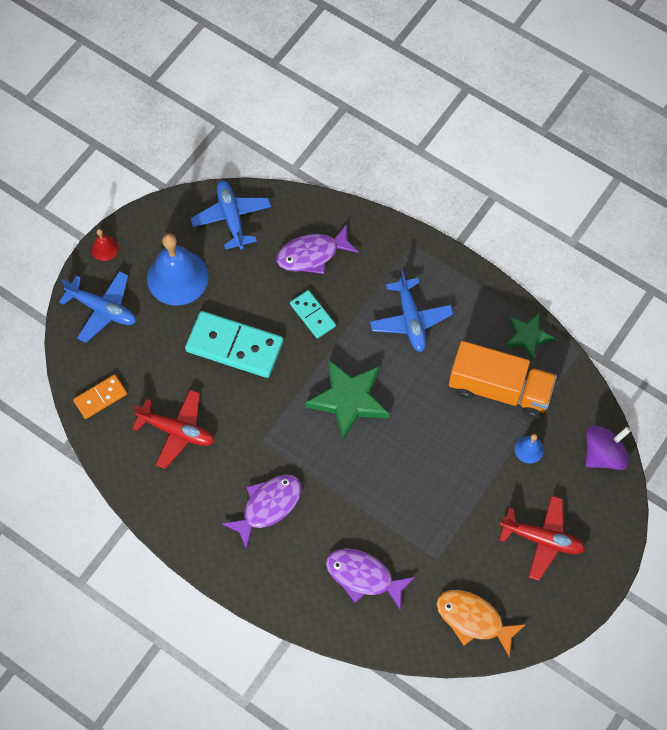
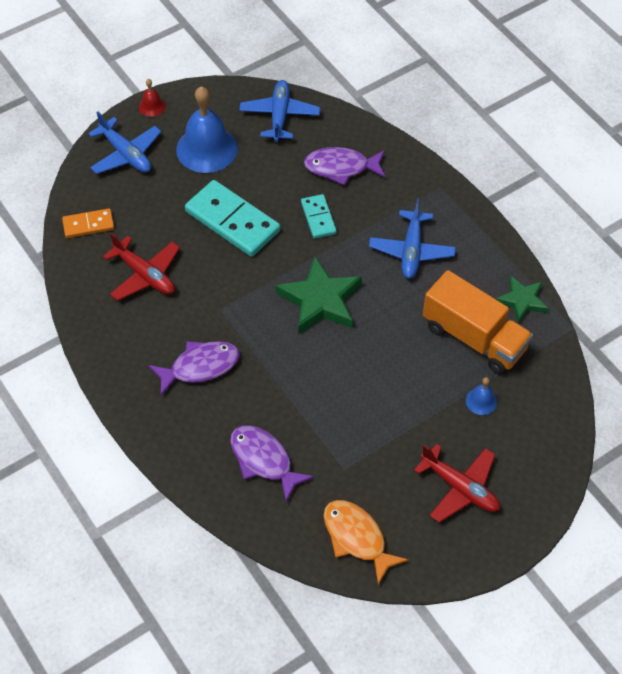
camera: 20 degrees right, 10 degrees down
(603, 454) = (557, 431): purple spinning top -> none

